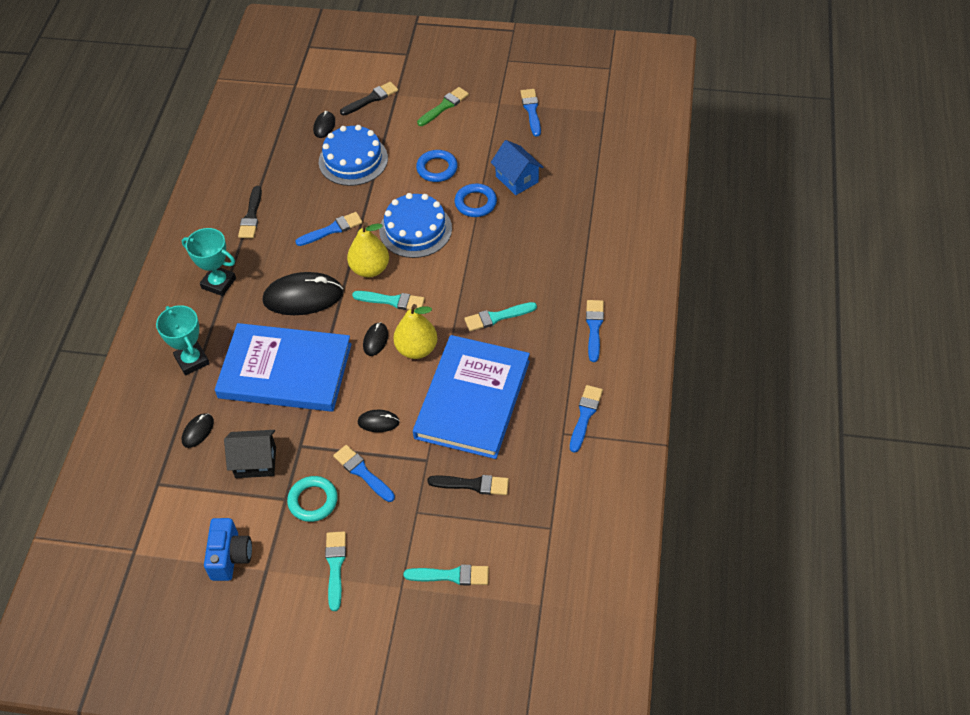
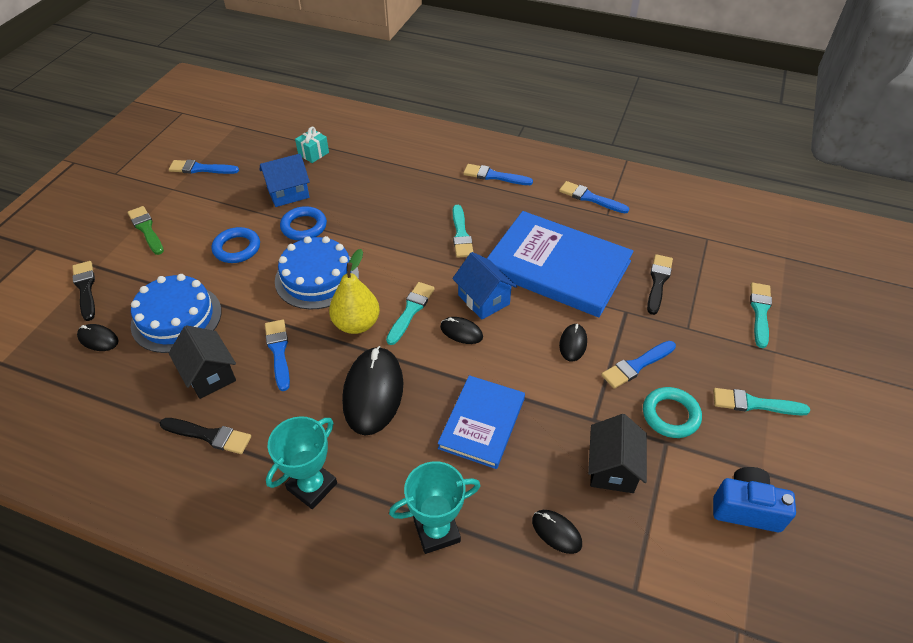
camera: 80 degrees left, 5 degrees down
(285, 371) = (482, 423): blue book -> blue book, size x0.59
(303, 198) = (209, 375): none -> black house
(416, 349) = (483, 300): yellow pear -> blue house
(581, 179) = (313, 153): none -> turquoise gift

